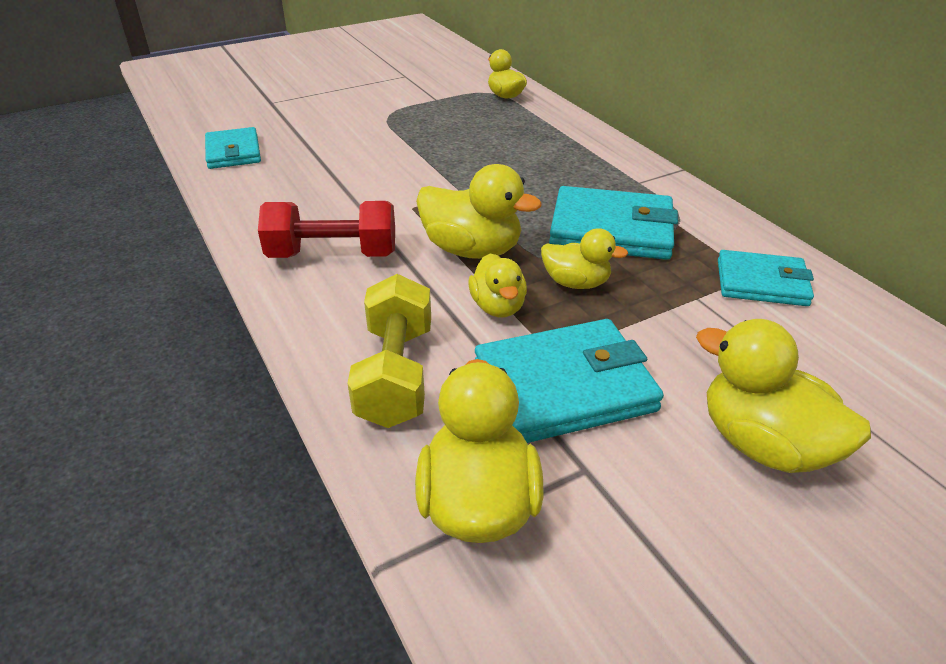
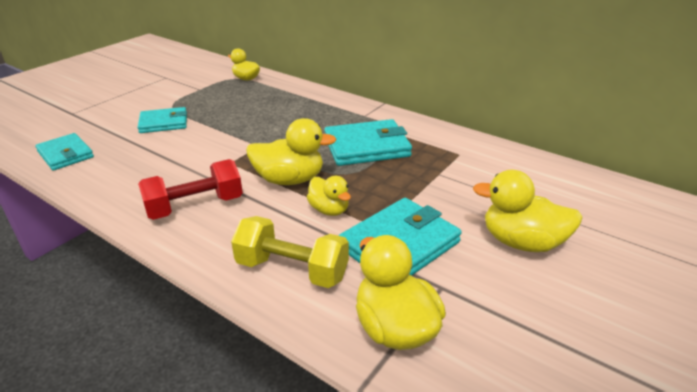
camera: 25 degrees left, 5 degrees down
(396, 375) = (292, 270): yellow dumbbell -> yellow dumbbell turned 45 degrees counterclockwise
(576, 283) = (366, 183): yellow duck -> none
(761, 282) = (466, 157): turquoise wallet -> turquoise wallet (163, 123)

